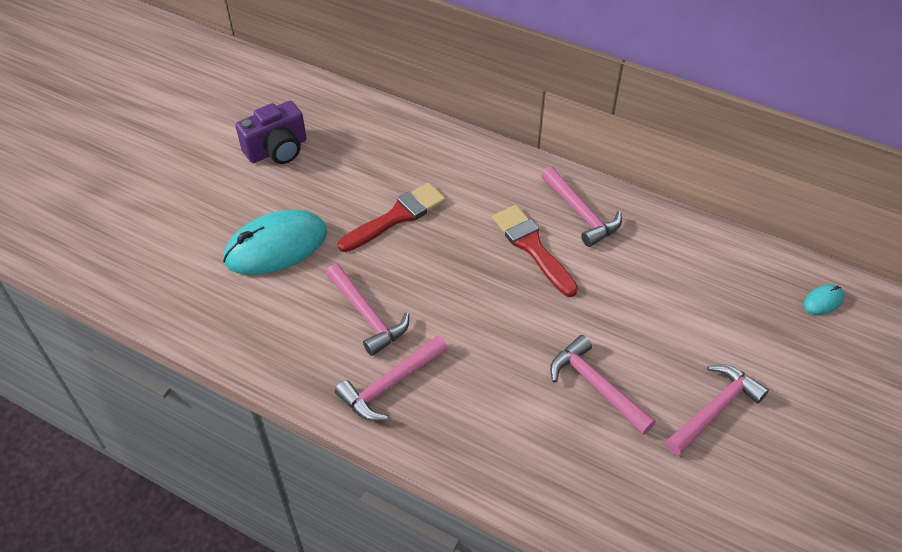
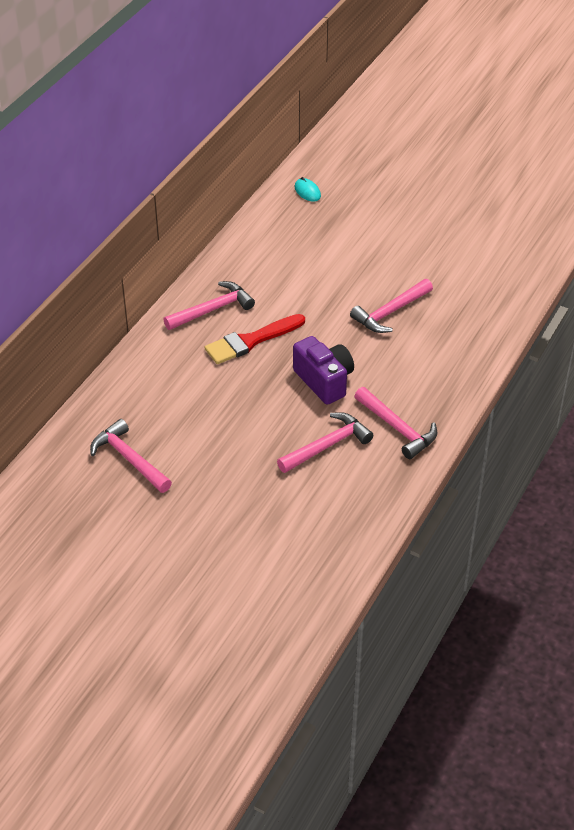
camera: 90 degrees left, 5 degrees down
(276, 246) = (245, 516): turquoise mouse -> none
(277, 150) = (108, 527): purple camera -> purple camera (324, 381)
(396, 217) = (211, 429): red brush -> none
(715, 409) = (405, 255): pink hammer -> pink hammer (129, 459)

